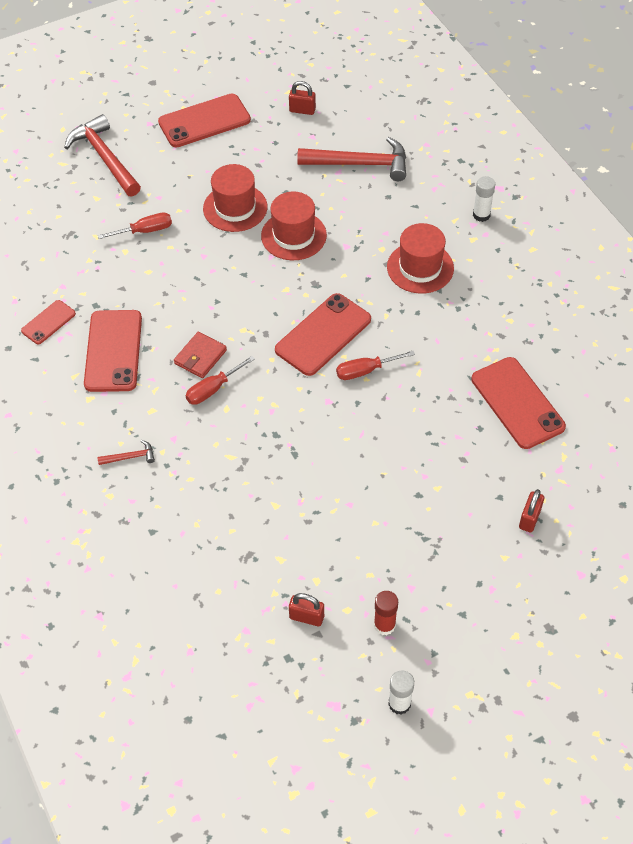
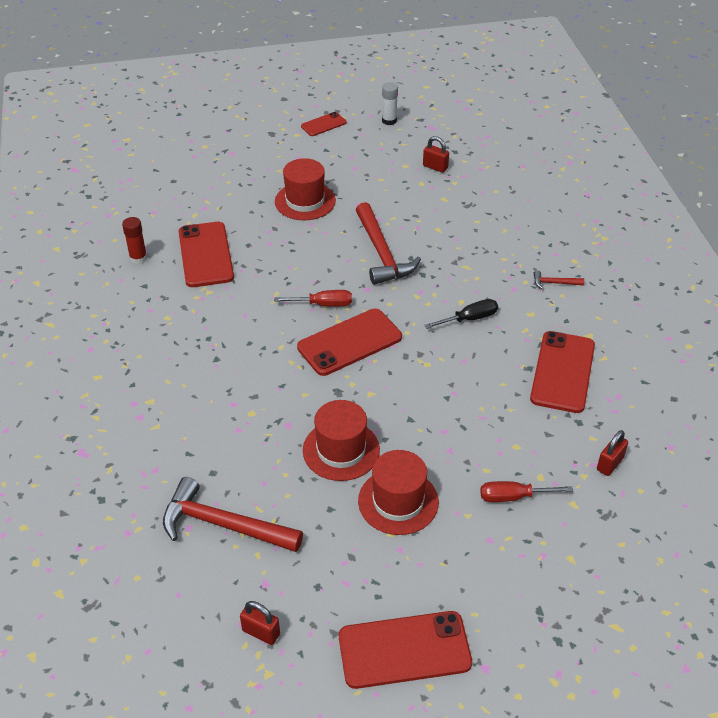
camera: 165 degrees left, 10 degrees down
(48, 322) = (631, 415): red phone -> red phone (323, 124)
(105, 158) = (555, 620): red hammer -> red hammer (381, 253)
(200, 357) = (476, 348): red wallet -> none
(213, 389) = (469, 319): red screwdriver -> black screwdriver
(384, 625) = (382, 154): red glue stick -> red glue stick (138, 258)
(420, 267) = (222, 384): red hat -> red hat (305, 201)
(481, 215) = (124, 425): white glue stick -> none
(529, 518) = (247, 186): red padlock -> red padlock (610, 464)

